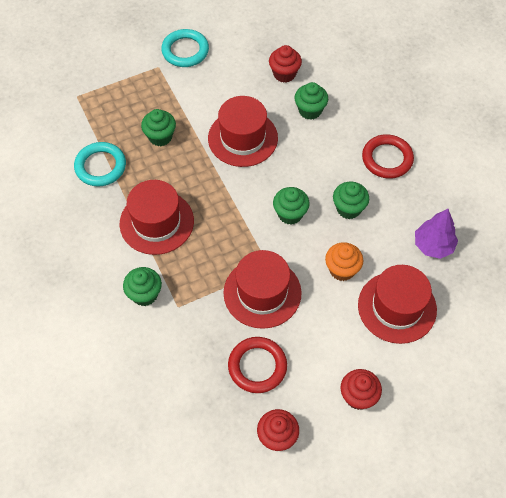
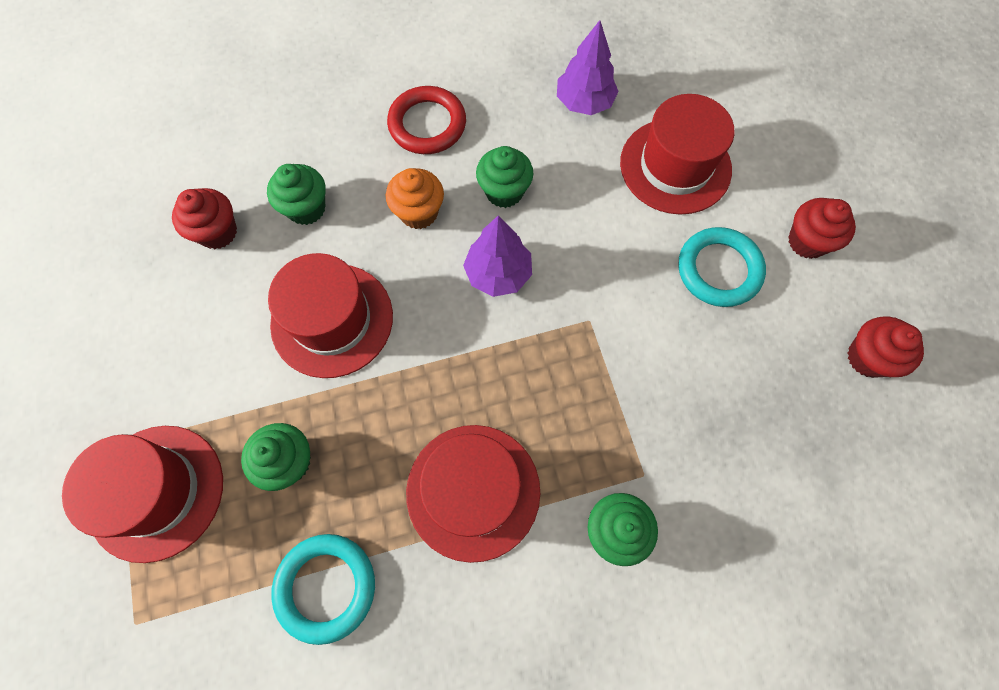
camera: 80 degrees left, 10 degrees up
(185, 51) = (101, 389): turquoise ring -> turquoise ring (719, 270)
(257, 366) = (757, 367): red ring -> none
(262, 293) = (633, 339): red hat -> red hat (156, 492)
(290, 214) = (498, 273): green cupcake -> purple tree
(342, 270) = (607, 221): orange cupcake -> orange cupcake (419, 212)

